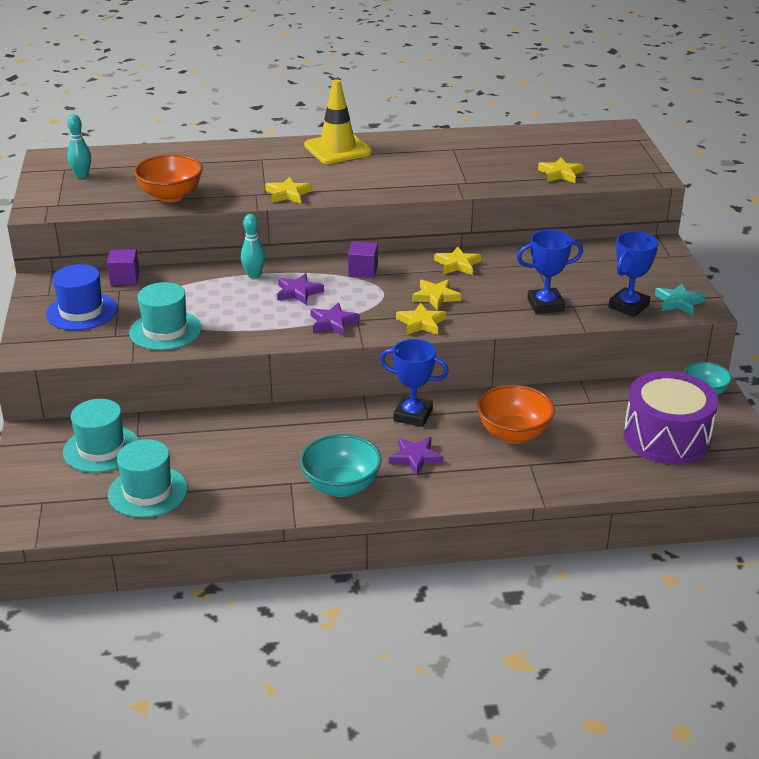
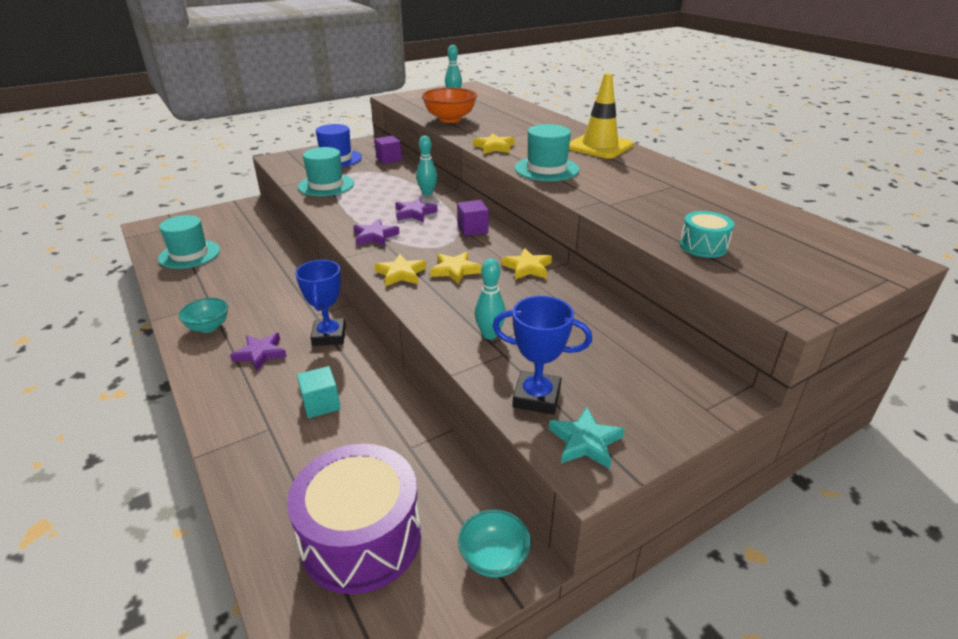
camera: 65 degrees right, 0 degrees up
(101, 449) = (237, 227): turquoise hat -> turquoise hat (546, 169)
(341, 486) = (208, 327): turquoise bowl -> turquoise bowl, size x0.65
(513, 434) = (321, 404): orange bowl -> turquoise cube
(545, 305) = (489, 335): blue trophy -> turquoise bowling pin
(560, 174) = (703, 246): yellow star -> turquoise drum

